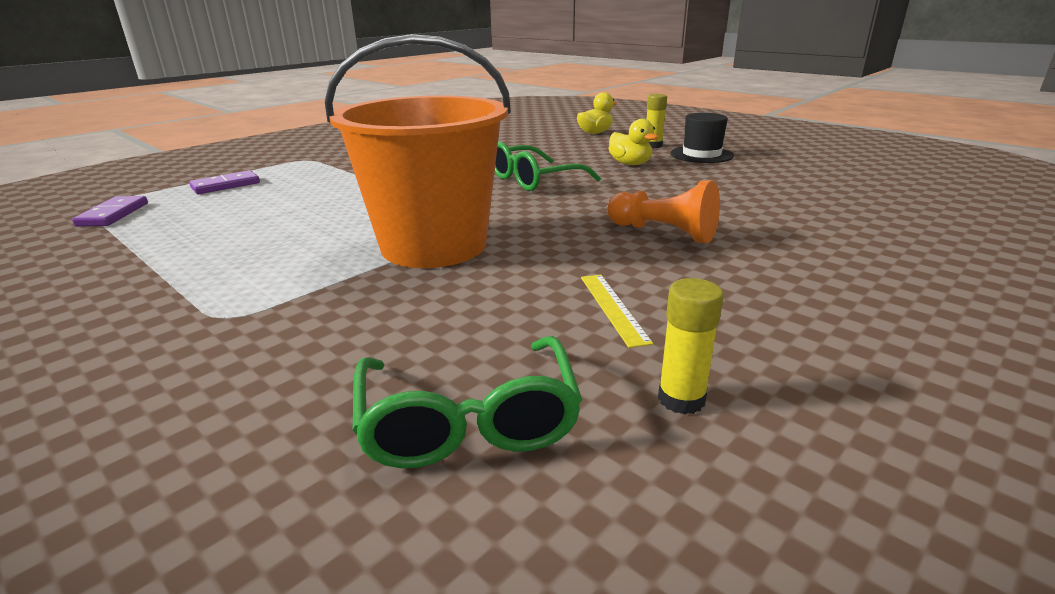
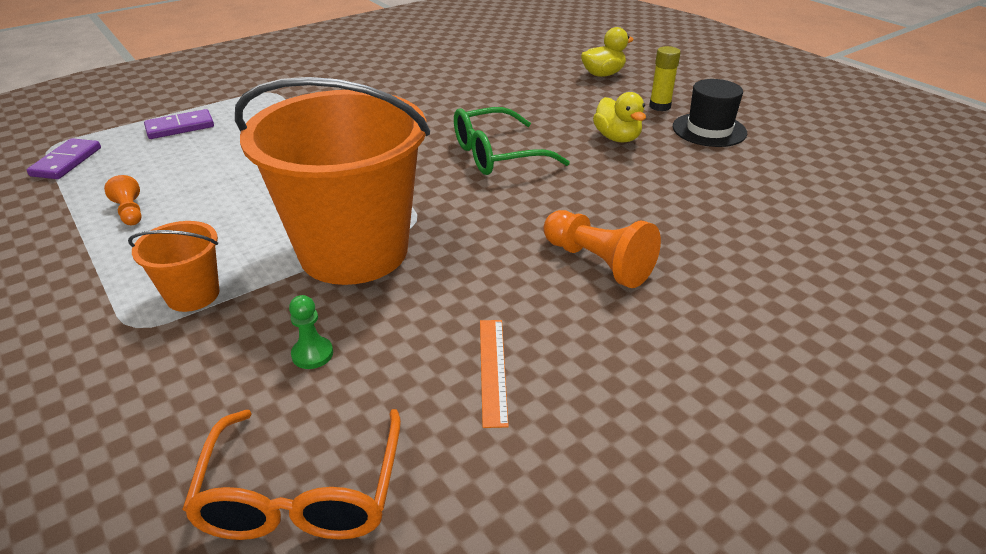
camera: 10 degrees right, 10 degrees up
(193, 240) = (130, 212): none -> orange pawn
(282, 289) = (193, 295): none -> orange bucket
(427, 316) = (312, 354): none -> green pawn
(469, 421) = (302, 494): green glasses -> orange glasses
(613, 308) = (493, 370): yellow ruler -> orange ruler
(681, 399) = (501, 502): yellow glue stick -> none

